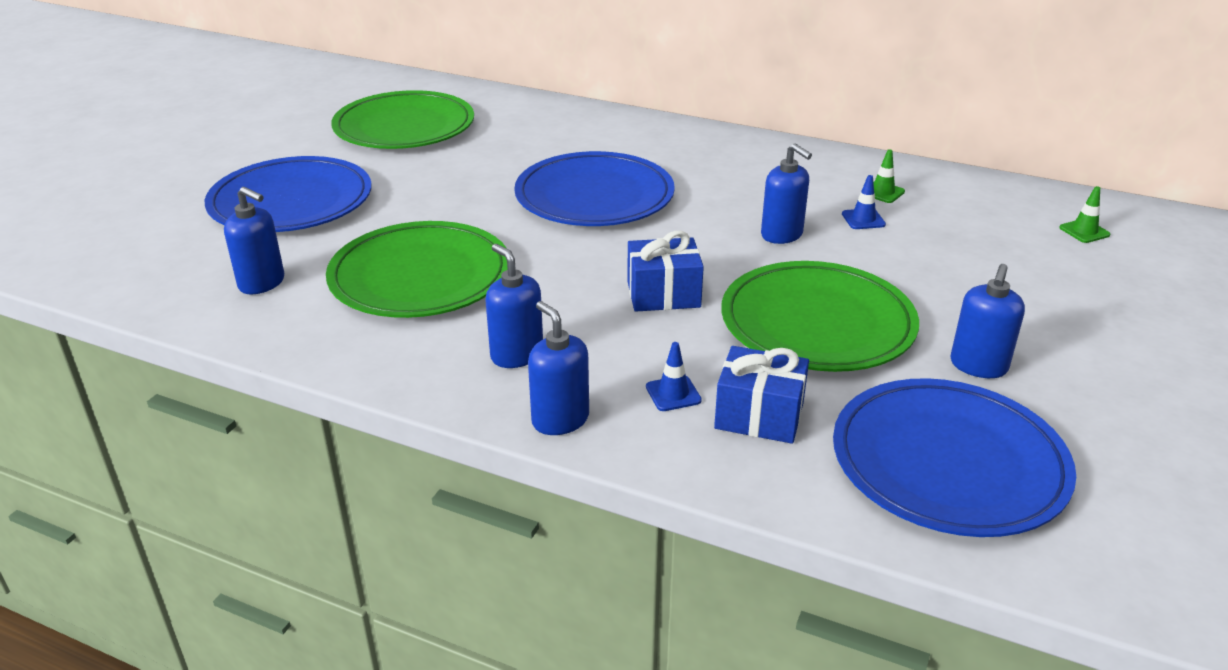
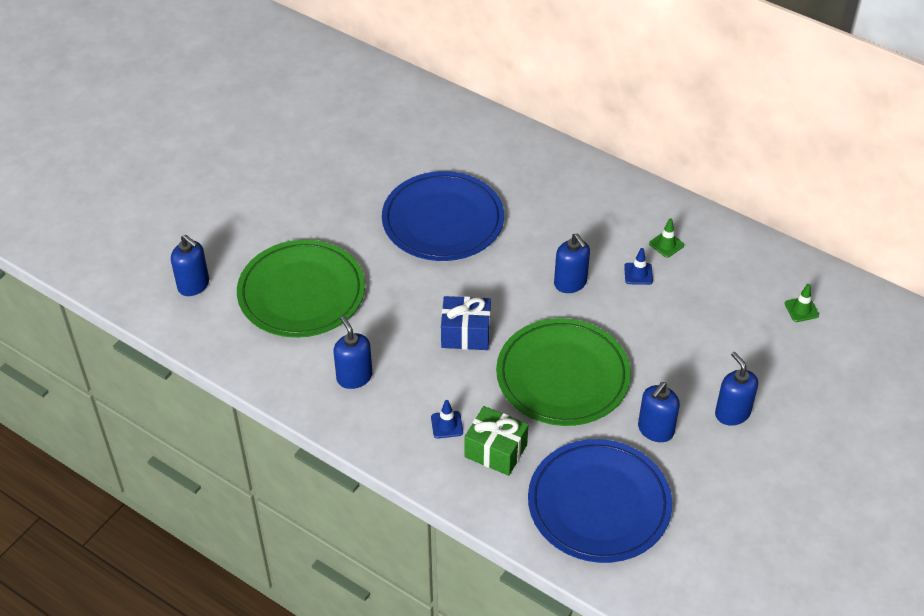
camera: 10 degrees right, 15 degrees up
(291, 201) = (217, 198): blue plate -> none
(404, 127) = (311, 113): green plate -> none
(560, 419) = (371, 436): blue soap dispenser -> blue soap dispenser (732, 413)
(759, 416) = (495, 451): blue gift -> green gift

